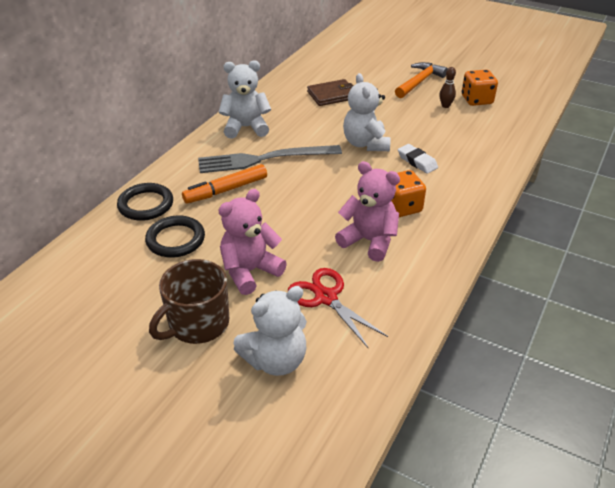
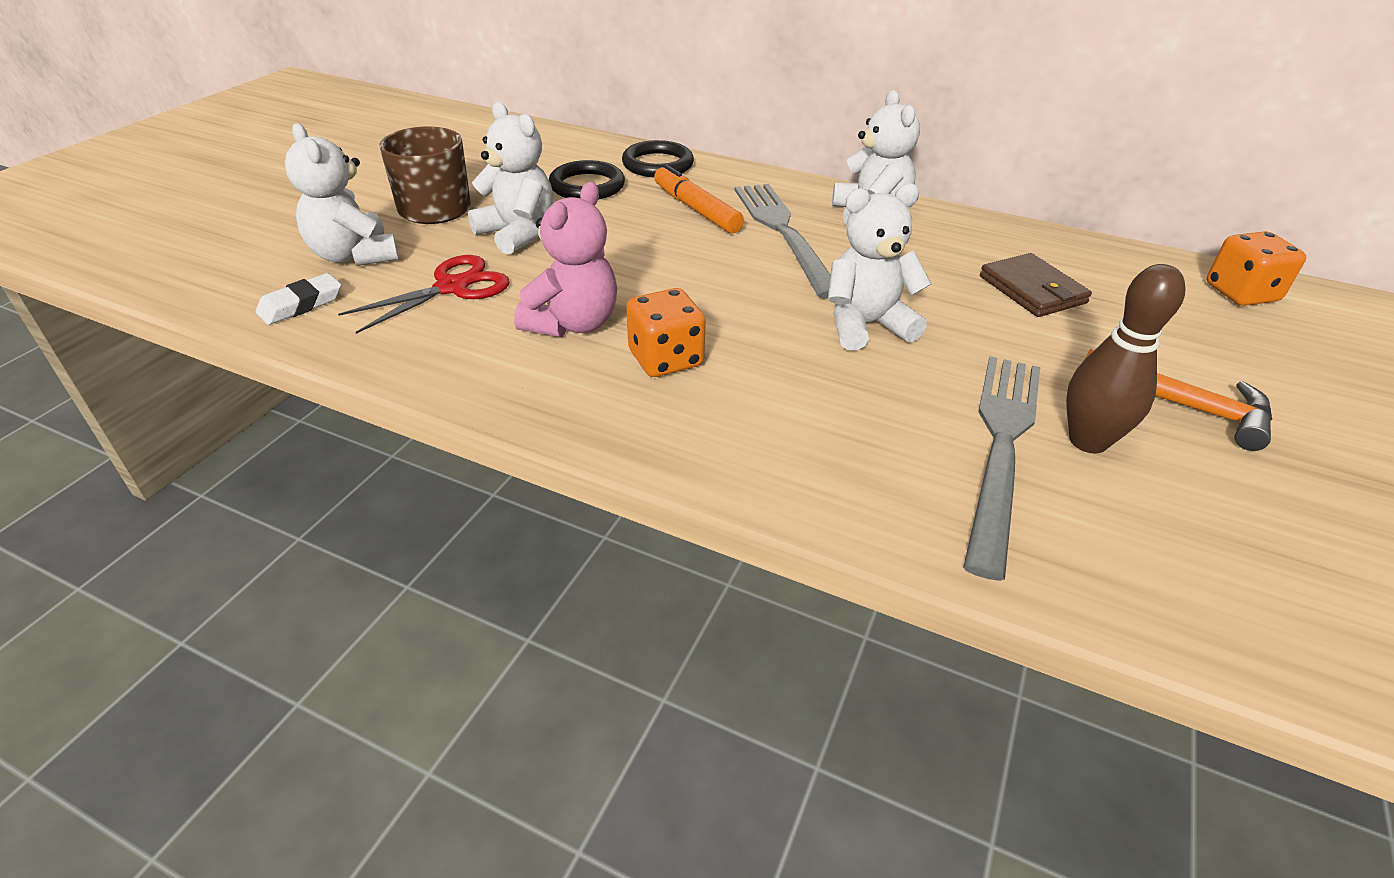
camera: 85 degrees right, 0 degrees up
(250, 271) = (518, 234): pink teddy bear -> white teddy bear
(417, 161) = (822, 384): white eraser -> white eraser (301, 305)
(445, 106) = (1088, 441): brown bowling pin -> brown bowling pin, size x1.84
(453, 124) = (1001, 447): none -> grey fork
(476, 100) = (1158, 501): orange dice -> orange dice (1241, 293)

